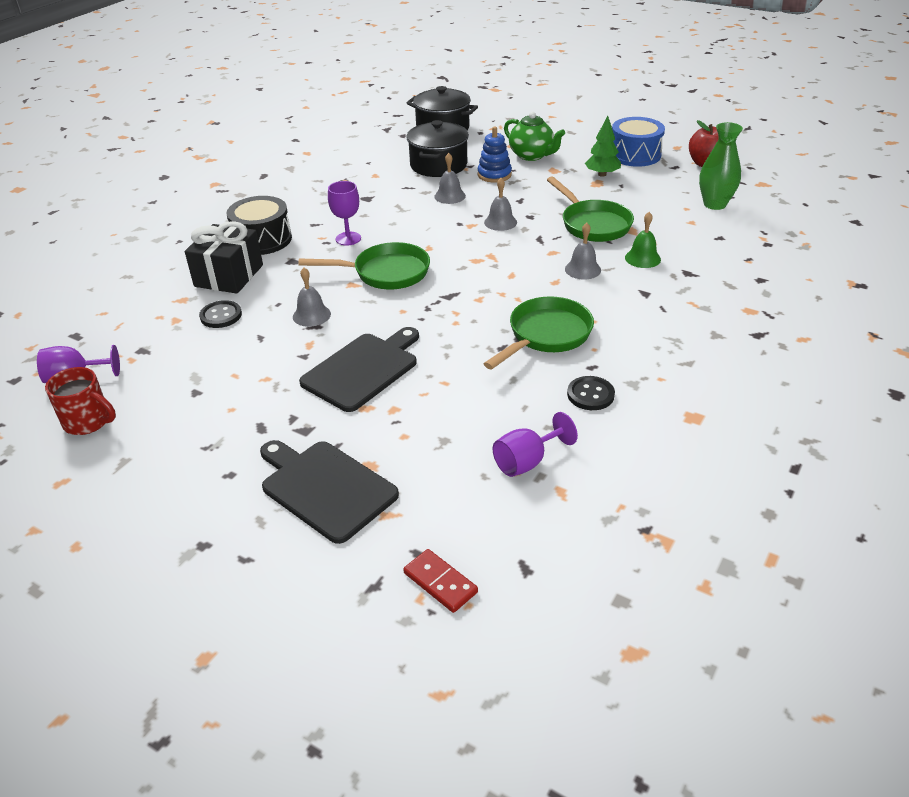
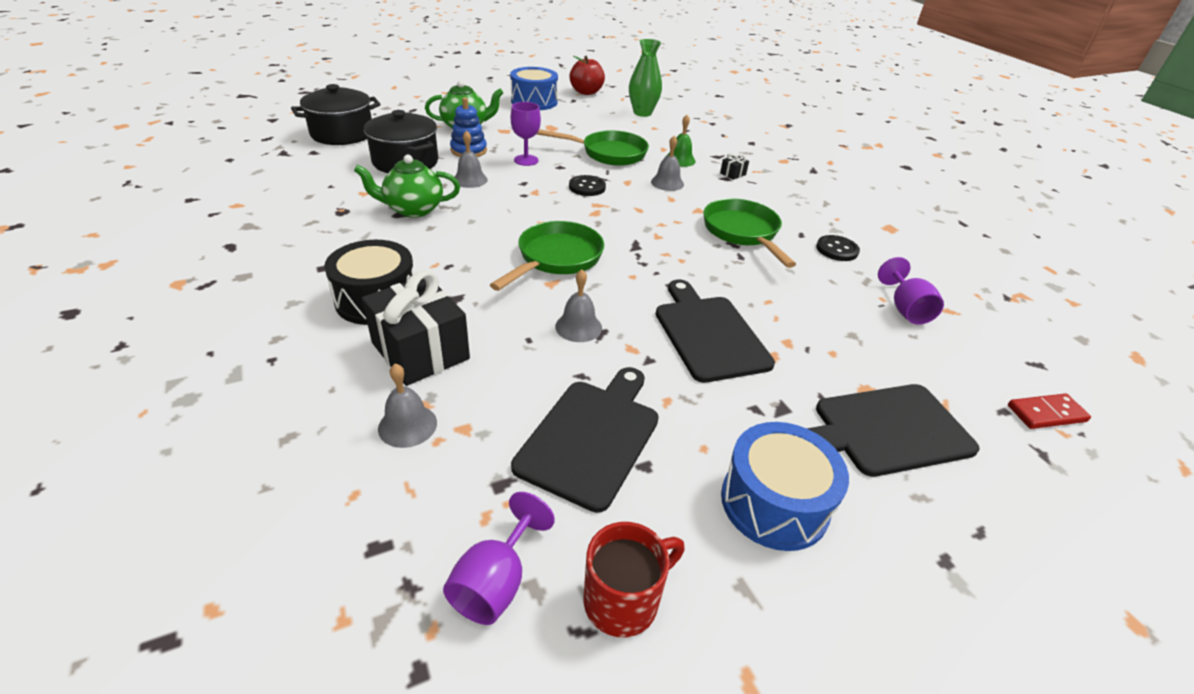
camera: 60 degrees left, 0 degrees up
(202, 453) = (774, 503): none -> blue drum
(204, 364) = (591, 437): none -> black cutting board
(221, 316) = (502, 388): black button -> black button (587, 187)
(348, 238) = (462, 252): purple goblet -> purple goblet (526, 160)
(378, 199) = (413, 209): none -> green teapot
(500, 222) = (550, 180): grey bell -> grey bell (407, 425)
(602, 174) = (542, 121): green tree -> none
(661, 293) = (733, 174): none -> black gift

